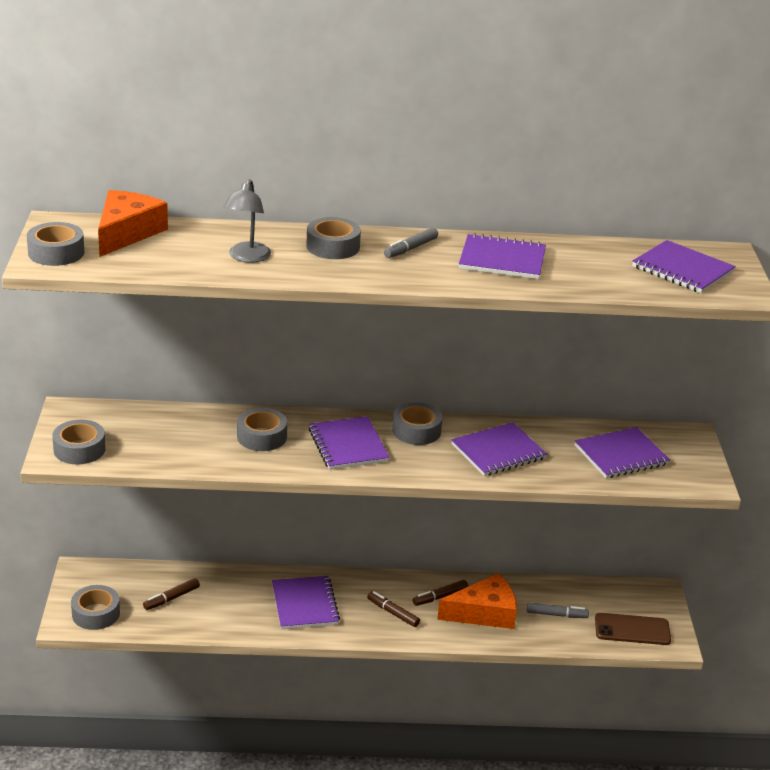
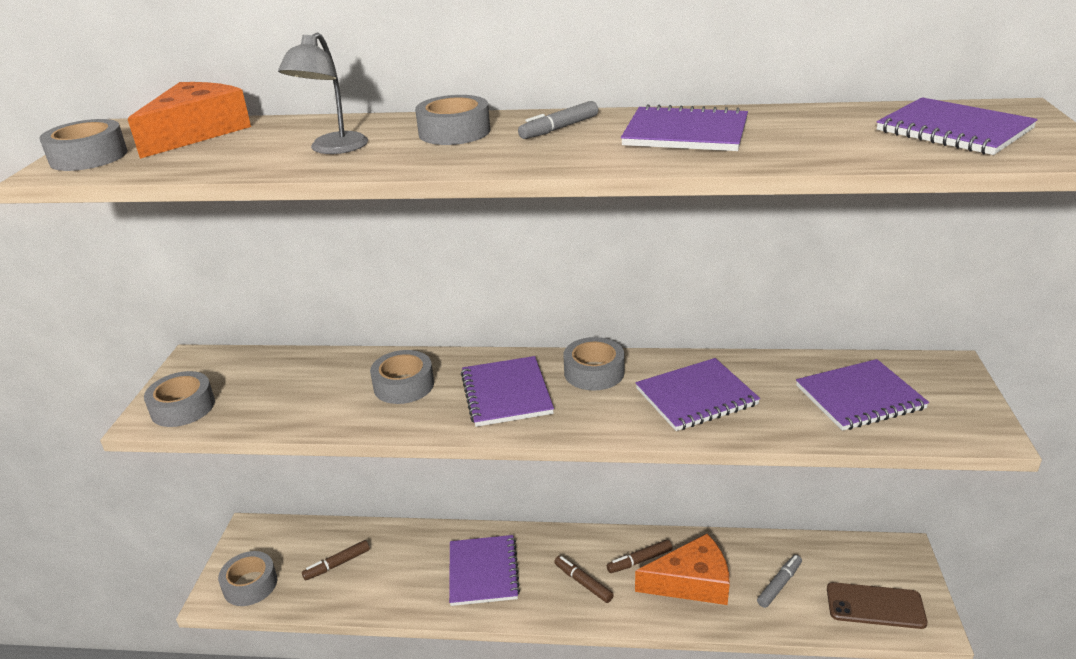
camera: 10 degrees right, 0 degrees up
(556, 615) = (779, 584): grey marker -> grey marker turned 60 degrees counterclockwise

